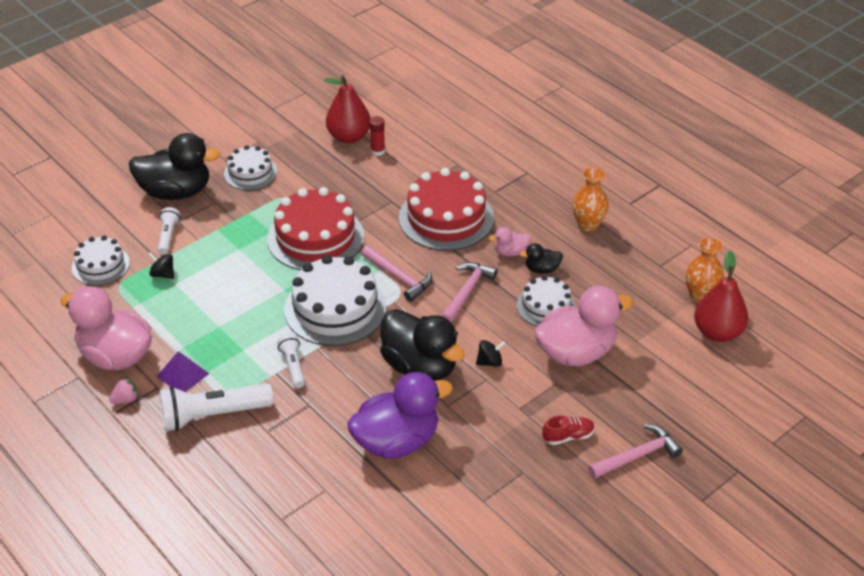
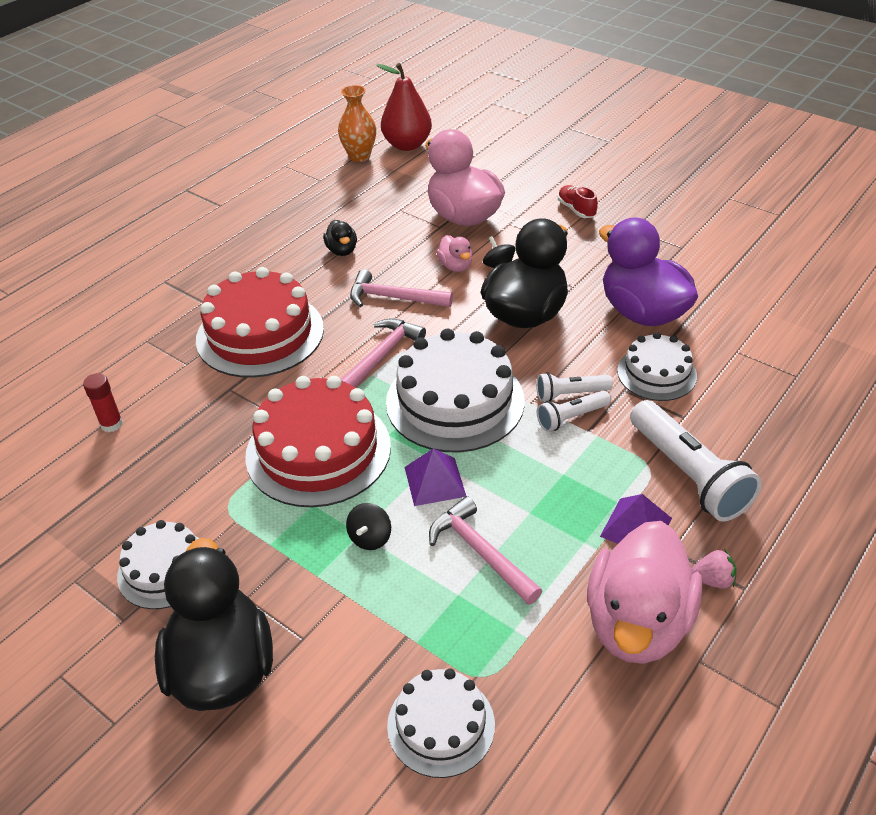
camera: 100 degrees left, 0 degrees up
(125, 400) = (712, 580): pink strawberry -> pink strawberry turned 135 degrees clockwise
(163, 274) = (440, 618): black spinning top -> black spinning top (370, 538)
(168, 236) = (345, 641): white flashlight -> white flashlight (570, 394)
(265, 287) = (434, 481): none -> purple pyramid
(349, 137) = (72, 464): red pear -> none
(510, 252) = (317, 275): pink duck -> pink duck (455, 266)
(546, 306) = (401, 241): white cake -> white cake (656, 373)
(588, 225) = (260, 228): orange vase -> none
(637, 455) = (579, 173): pink hammer -> pink hammer (480, 552)

